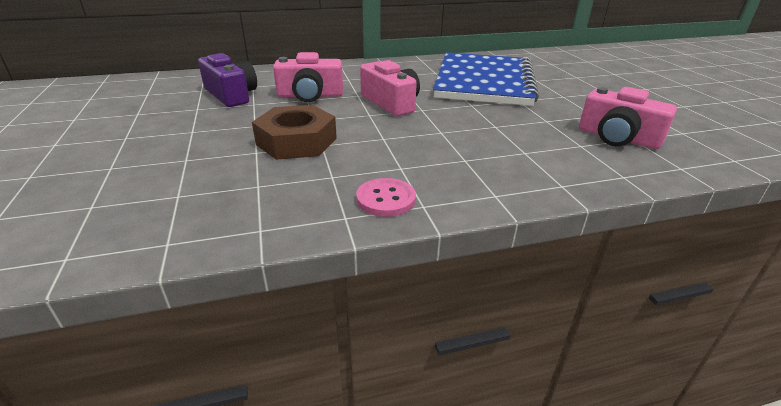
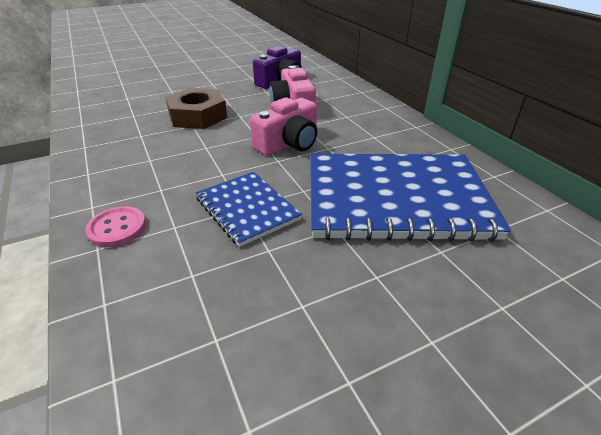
camera: 80 degrees right, 5 degrees up
(386, 199) = (102, 158): pink button -> pink button (117, 228)
(497, 124) = (247, 209): none -> blue notebook
(617, 138) = (217, 319): pink camera -> none

